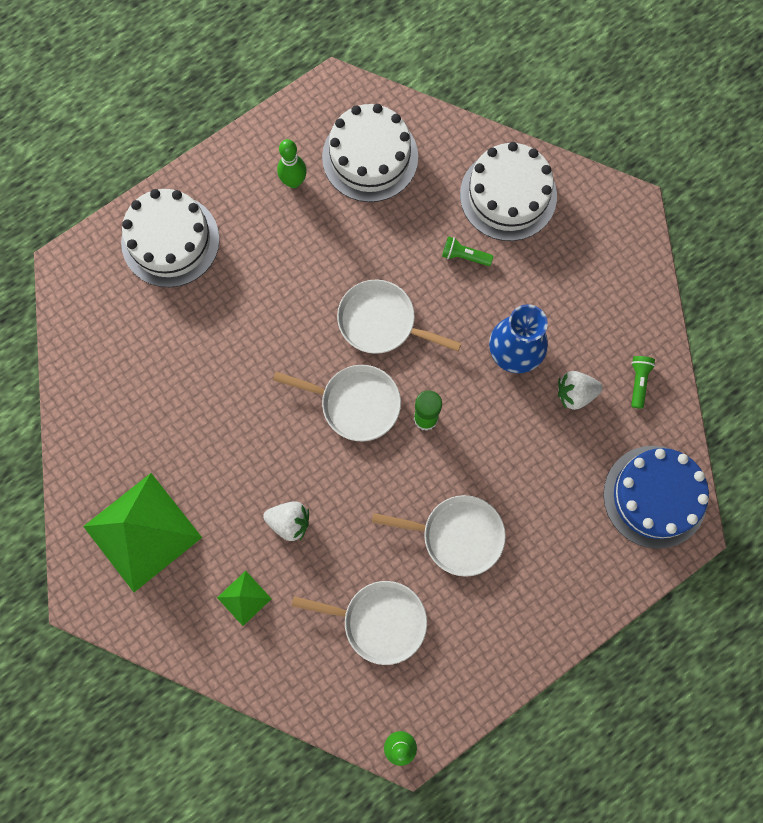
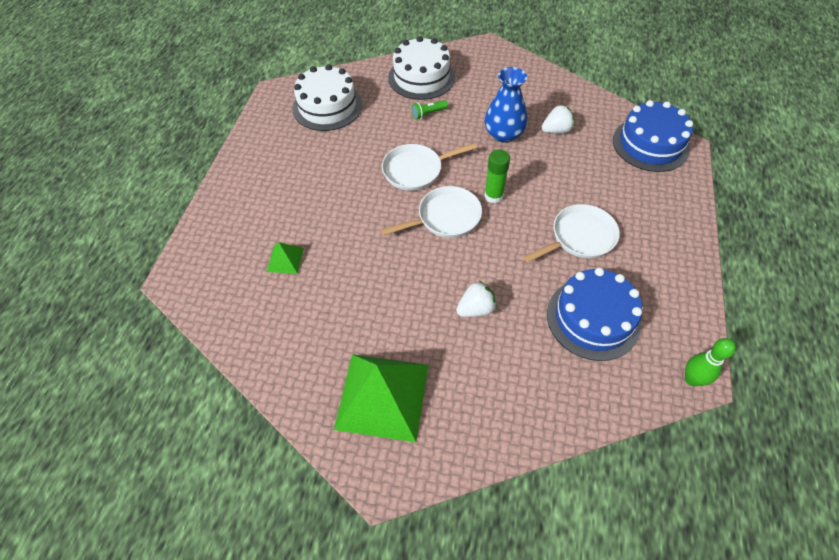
camera: 40 degrees left, 20 degrees down
(170, 240) = (239, 218): white cake -> none
(244, 598) = (496, 378): green pyramid -> green pyramid (285, 259)
(294, 181) = (293, 143): green bowling pin -> none
(379, 621) = (593, 318): white pan -> blue cake
(575, 393) = (556, 130): white strawberry -> white strawberry turned 150 degrees counterclockwise
(638, 382) = (579, 105): green flashlight -> none

